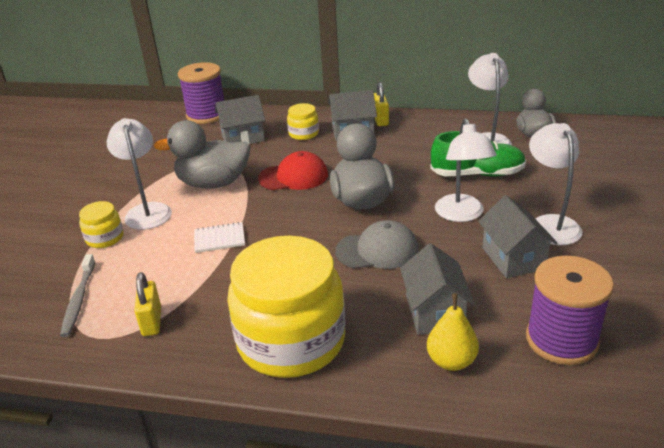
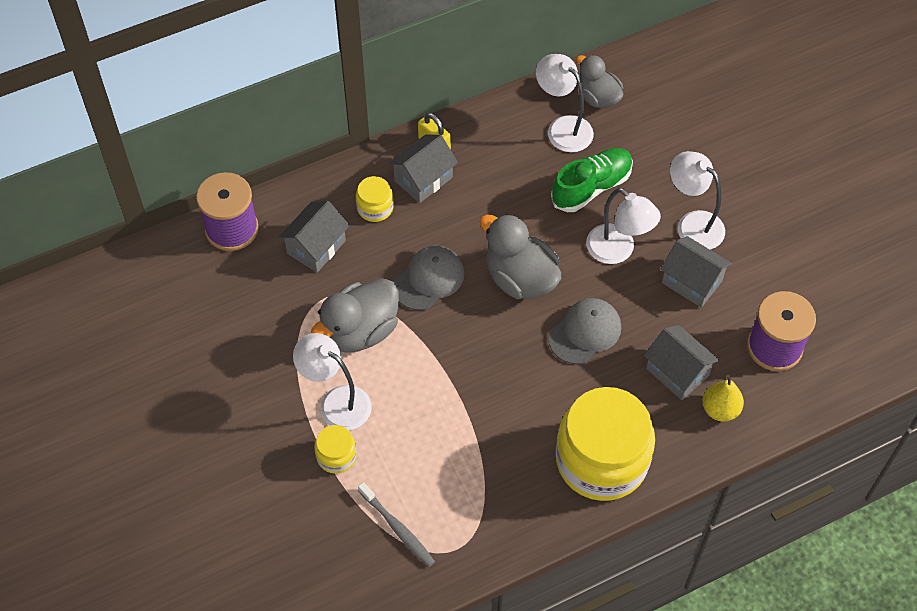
camera: 40 degrees left, 25 degrees up
(152, 321) = (481, 509): yellow padlock -> none
(219, 239) = (442, 396): white notebook -> none
(293, 177) = (429, 279): red cap -> grey cap

